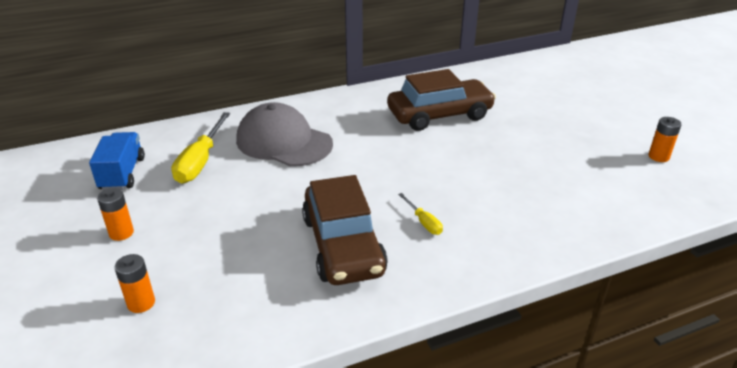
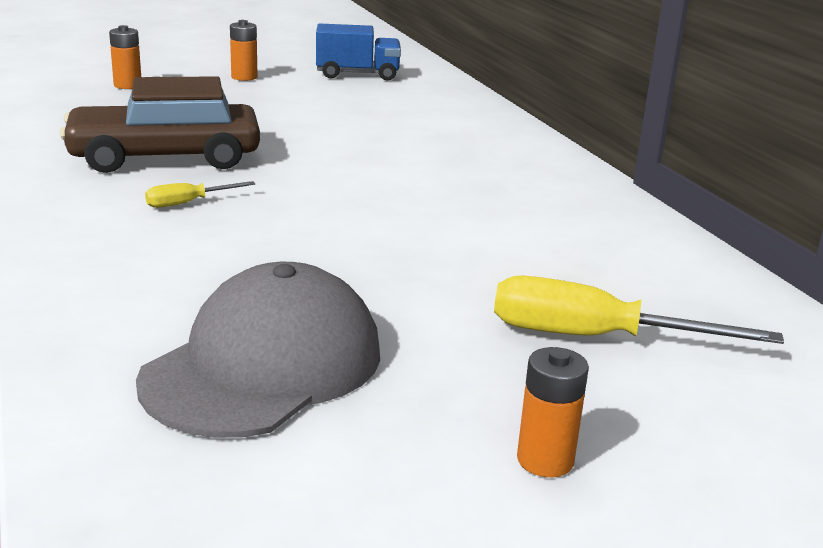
camera: 90 degrees right, 10 degrees down
(200, 161) = (379, 101): yellow screwdriver -> yellow screwdriver (594, 337)
(284, 142) = (426, 137): grey cap -> grey cap (264, 366)
(439, 115) = (531, 245): brown car -> none
(658, 156) = (334, 500): orange battery -> orange battery (545, 460)

